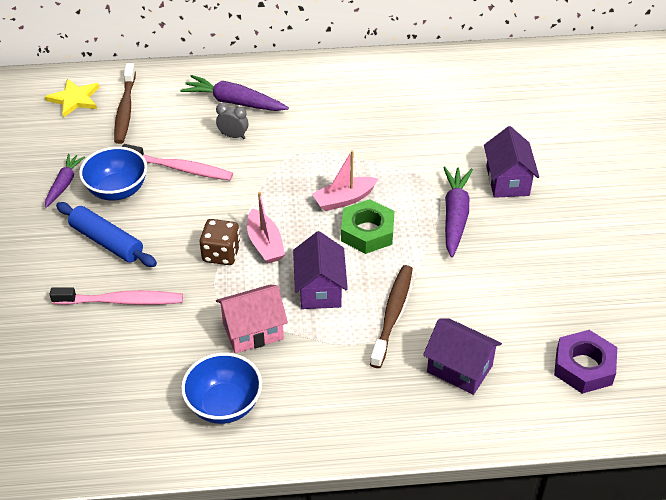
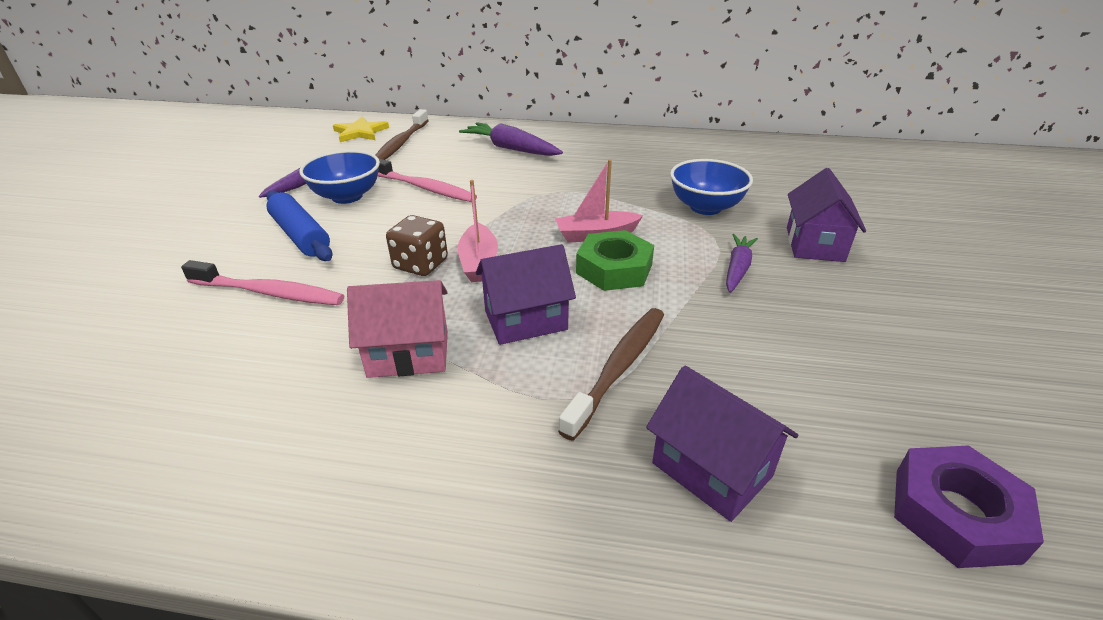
camera: 15 degrees right, 10 degrees down
(224, 405) = (304, 447): blue bowl -> blue bowl (705, 207)
(233, 136) = (496, 171): grey clock -> none
(320, 289) = (525, 320): purple house -> purple house turned 60 degrees clockwise
(455, 216) = (737, 269): purple carrot -> purple carrot, size x0.64

